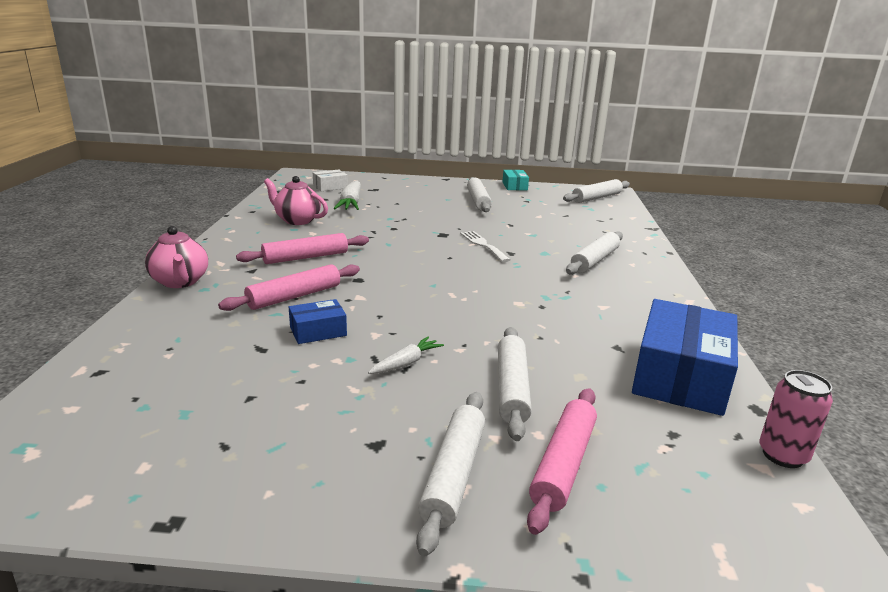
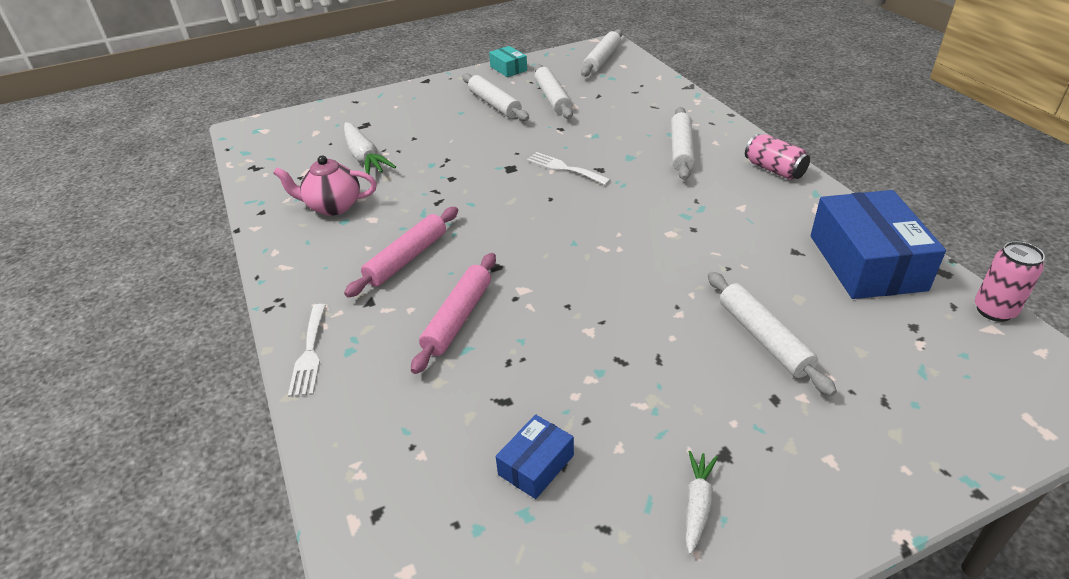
camera: 25 degrees left, 15 degrees up
(180, 282) = (310, 353): pink teapot -> white fork
(318, 331) = (533, 353): blue box -> blue box (536, 465)
(330, 187) = (310, 138): white box -> none
(406, 363) = (652, 353): white carrot -> white carrot (697, 504)
(453, 475) = (811, 452): white rolling pin -> white rolling pin (552, 98)
(564, 464) = (873, 397): pink rolling pin -> none
(666, 293) = (774, 169): none -> pink can

